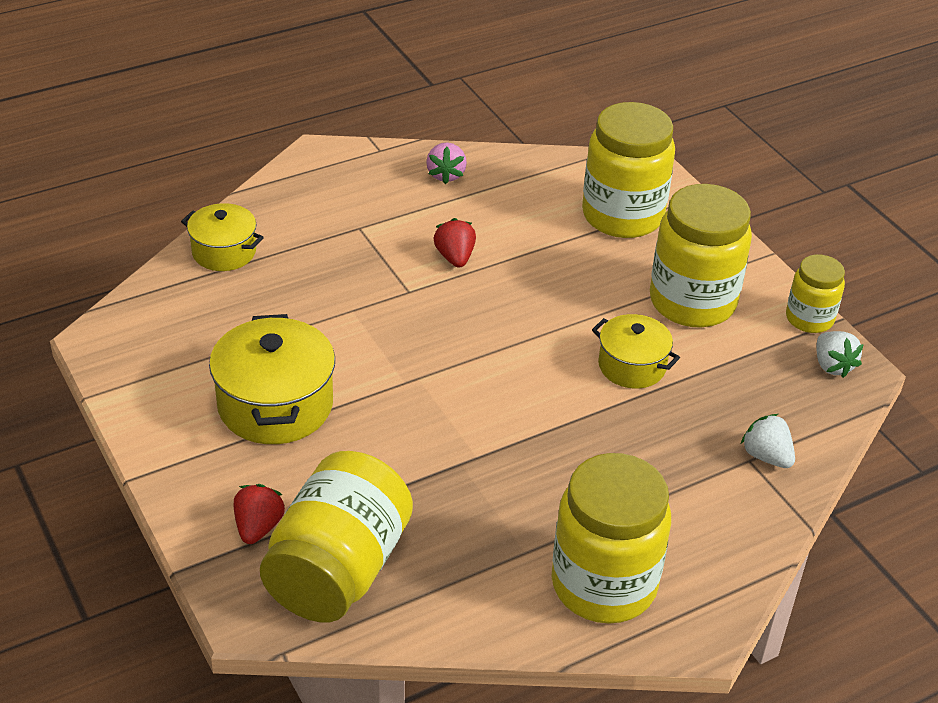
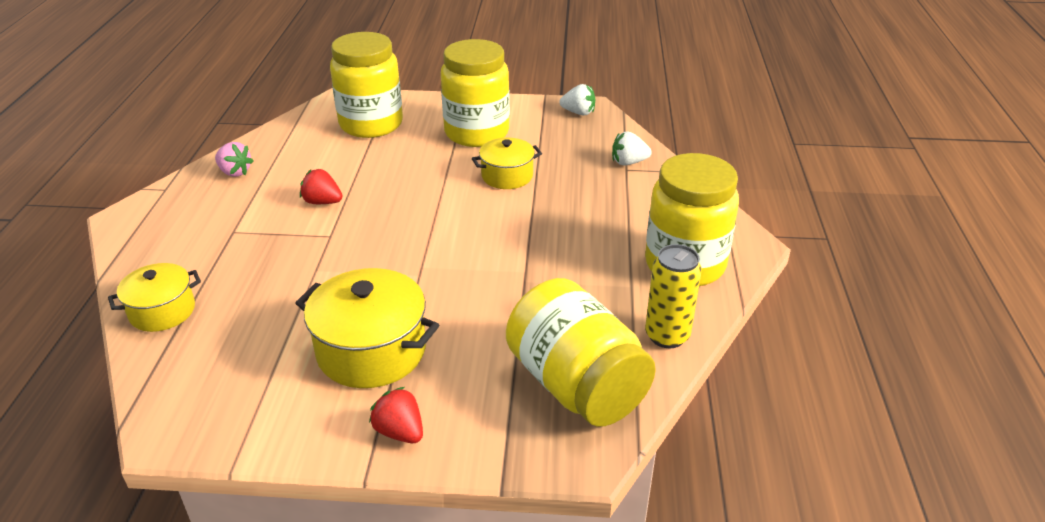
camera: 55 degrees left, 5 degrees down
(258, 527) = (495, 413): red strawberry -> red strawberry (400, 431)
(466, 613) = (667, 336): none -> yellow can
(809, 319) = (534, 103): yellow jar -> none

